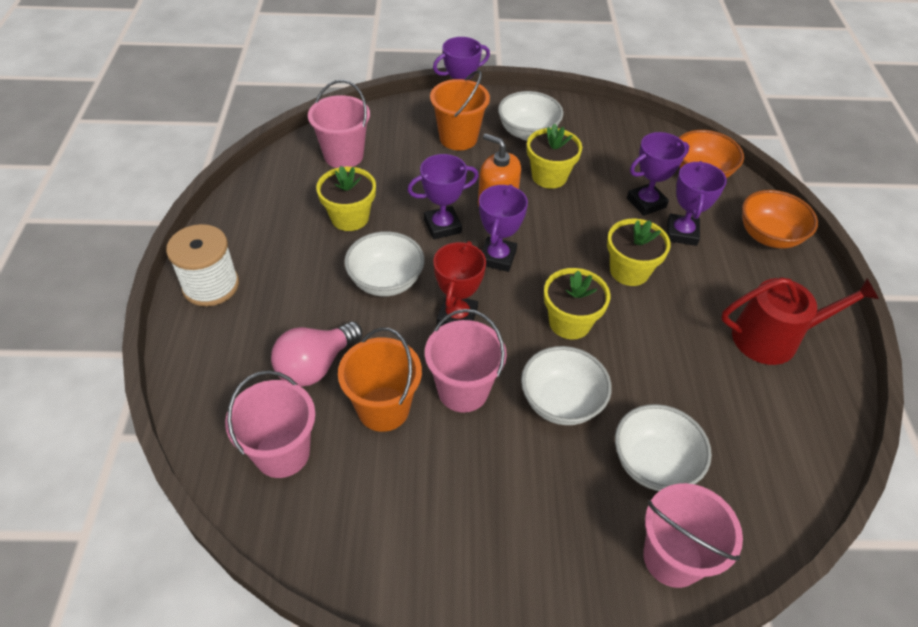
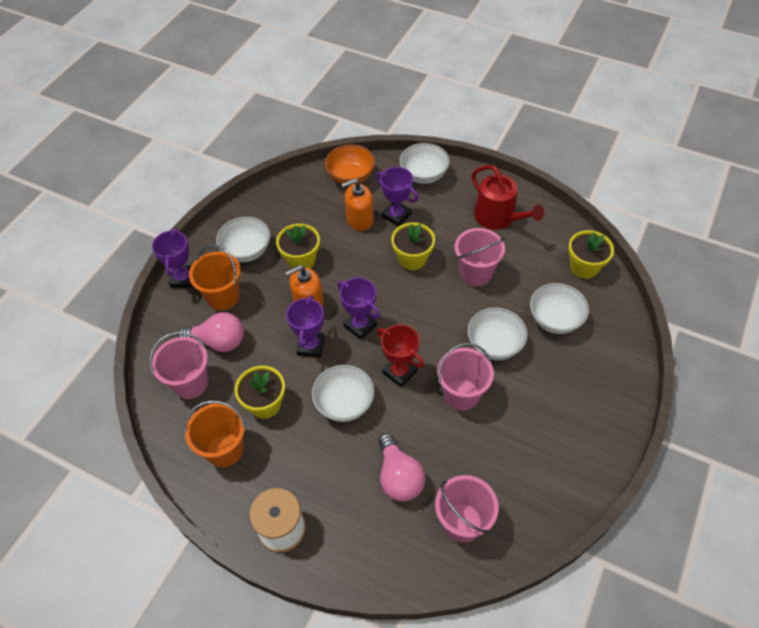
camera: 60 degrees left, 5 degrees up
(383, 408) = (454, 447): orange bucket -> orange bucket (224, 449)
(403, 156) = (218, 341): none -> pink light bulb
(570, 322) = (437, 311): yellow flower pot -> yellow flower pot (584, 267)
(646, 203) = (359, 219): purple trophy -> orange soap dispenser
(672, 558) = (613, 341): pink bucket -> pink bucket (475, 273)
(769, 236) = (423, 175): orange bowl -> white bowl
(773, 338) = (498, 218): red watering can -> red watering can turned 120 degrees clockwise

